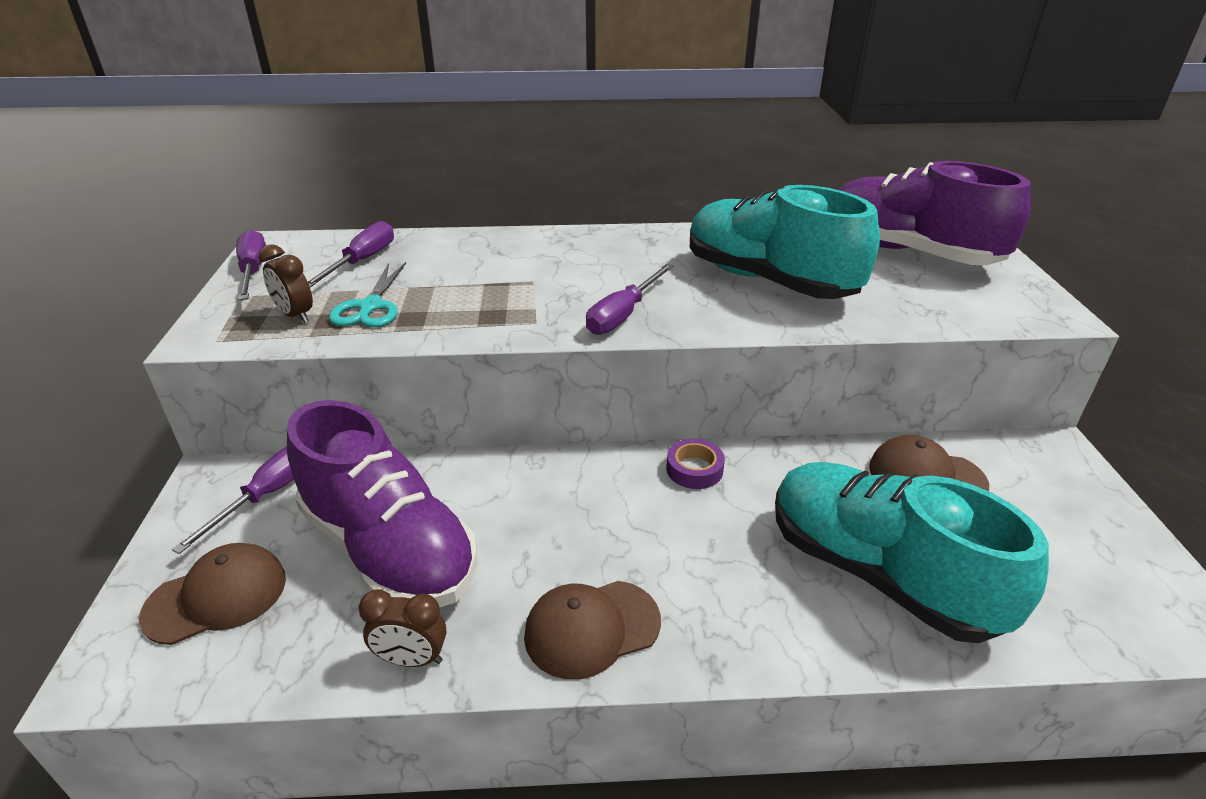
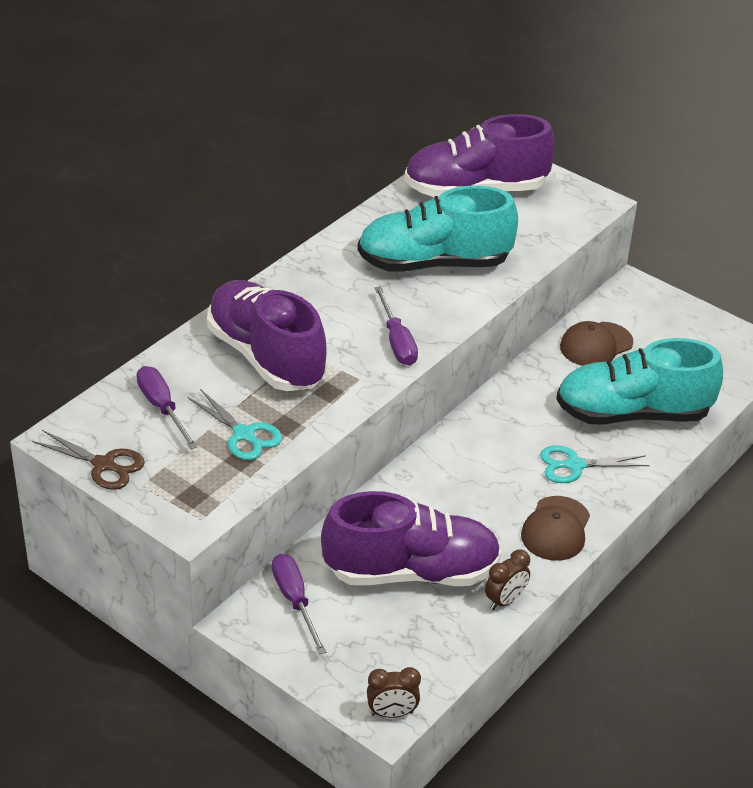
camera: 50 degrees left, 5 degrees up
(217, 597) = (371, 656): brown cap -> none
(253, 271) = (104, 465): purple screwdriver -> brown scissors
(295, 315) = (211, 471): brown clock -> brown clock (392, 713)
(497, 270) = (266, 357): none -> purple shoe
(694, 469) = (489, 419): purple tape -> none
(720, 576) = (574, 465): none -> turquoise scissors

